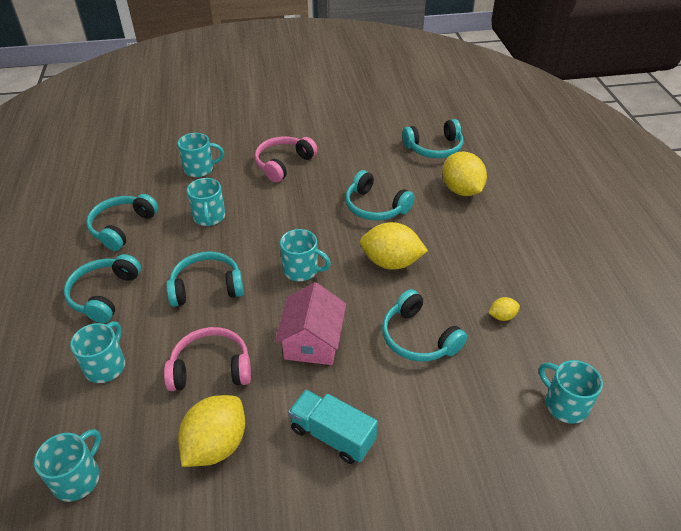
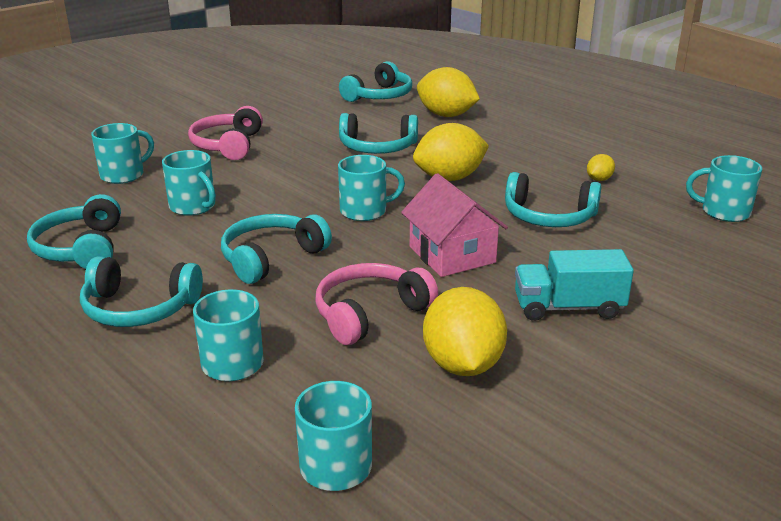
camera: 35 degrees left, 15 degrees down
(104, 294) = (139, 308): turquoise headphones -> turquoise headphones turned 60 degrees counterclockwise

